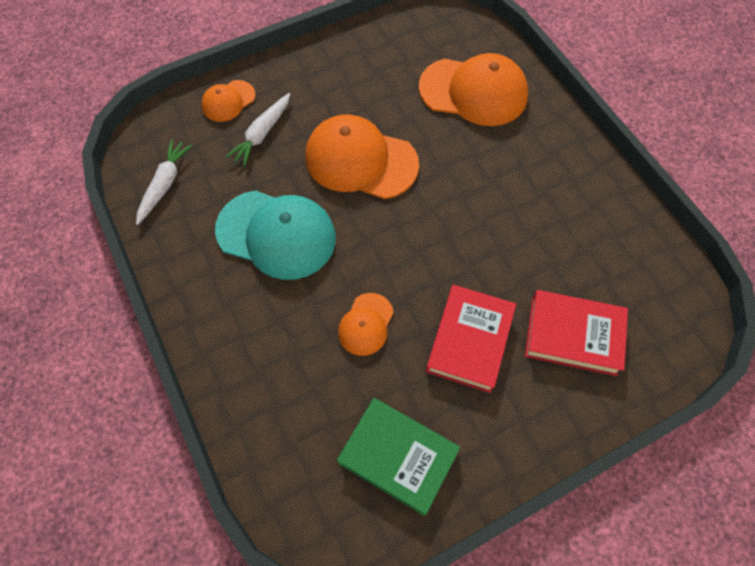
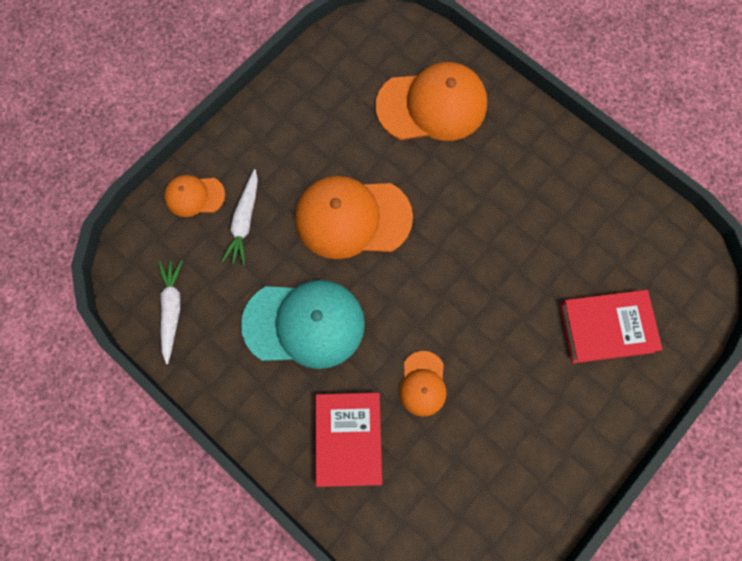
camera: 20 degrees left, 10 degrees up
(228, 101) = (194, 196): orange cap -> orange cap turned 60 degrees clockwise
(398, 456) = (497, 495): green book -> none
(469, 340) = (519, 366): red book -> red book (348, 439)

